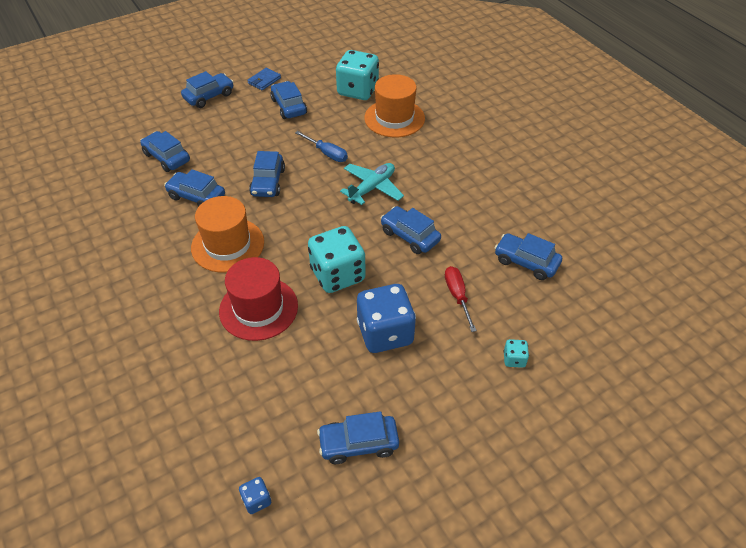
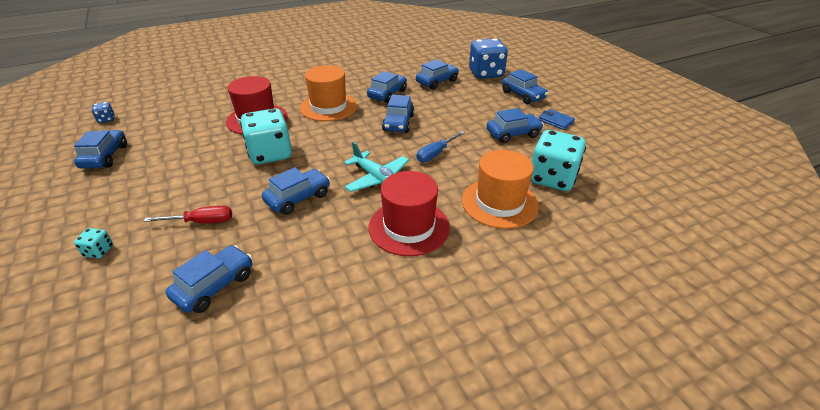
camera: 95 degrees right, 10 degrees down
(268, 182) = (398, 123): blue car -> blue car turned 90 degrees counterclockwise
(385, 333) = (191, 174): blue dice -> blue dice (486, 73)
(433, 164) = (409, 227): none -> red hat

